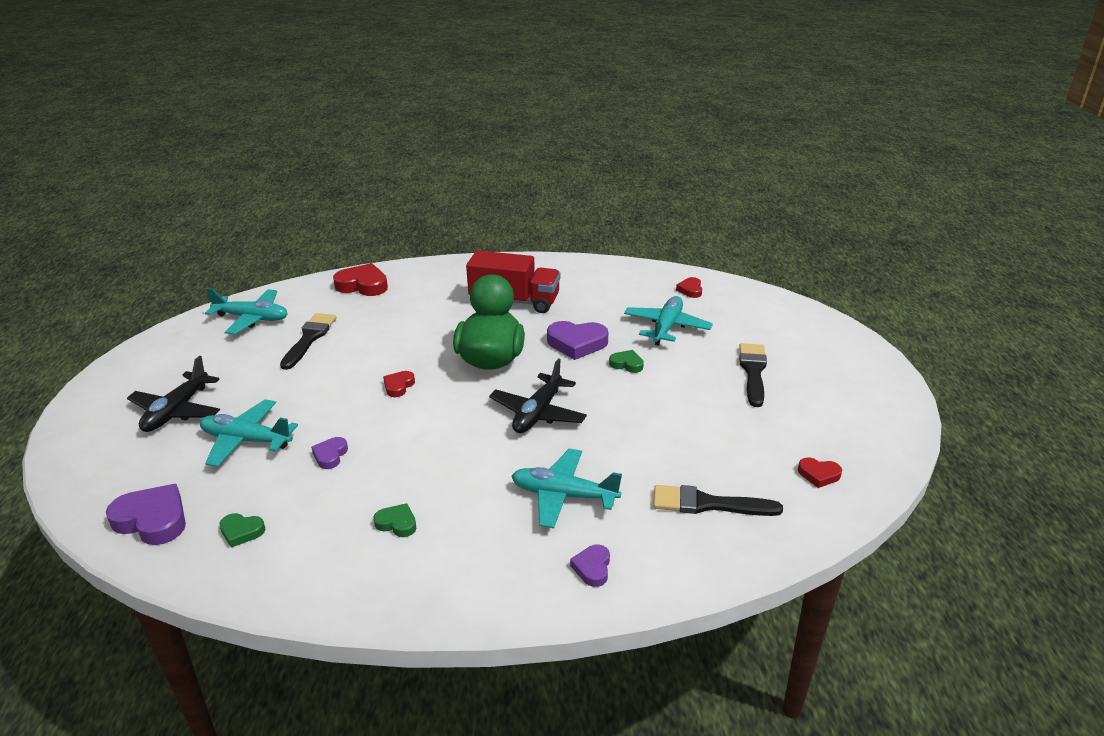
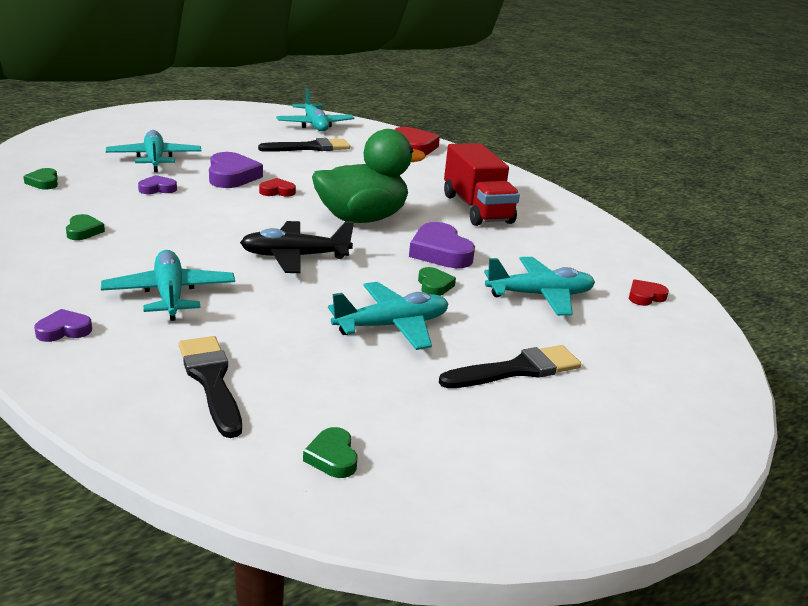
camera: 55 degrees right, 5 degrees down
(152, 520) = (43, 155): purple heart -> purple heart (232, 176)
(177, 411) = (173, 132): black plane -> none
(674, 401) = (392, 326): none -> turquoise plane
(818, 475) = (332, 457): red heart -> green heart

